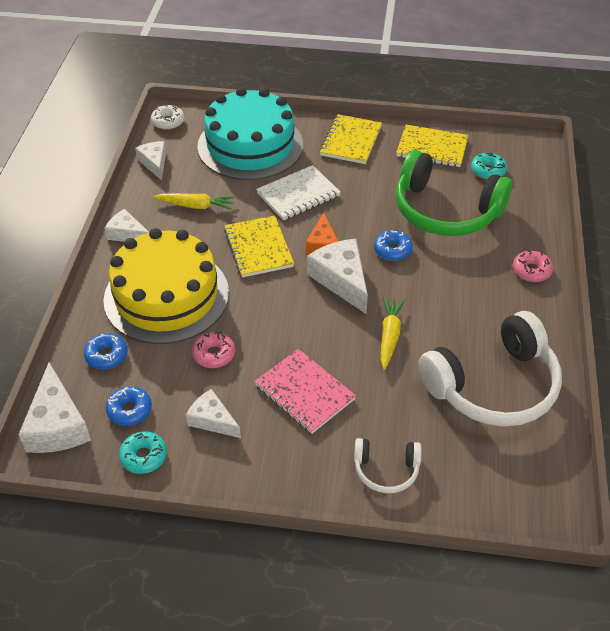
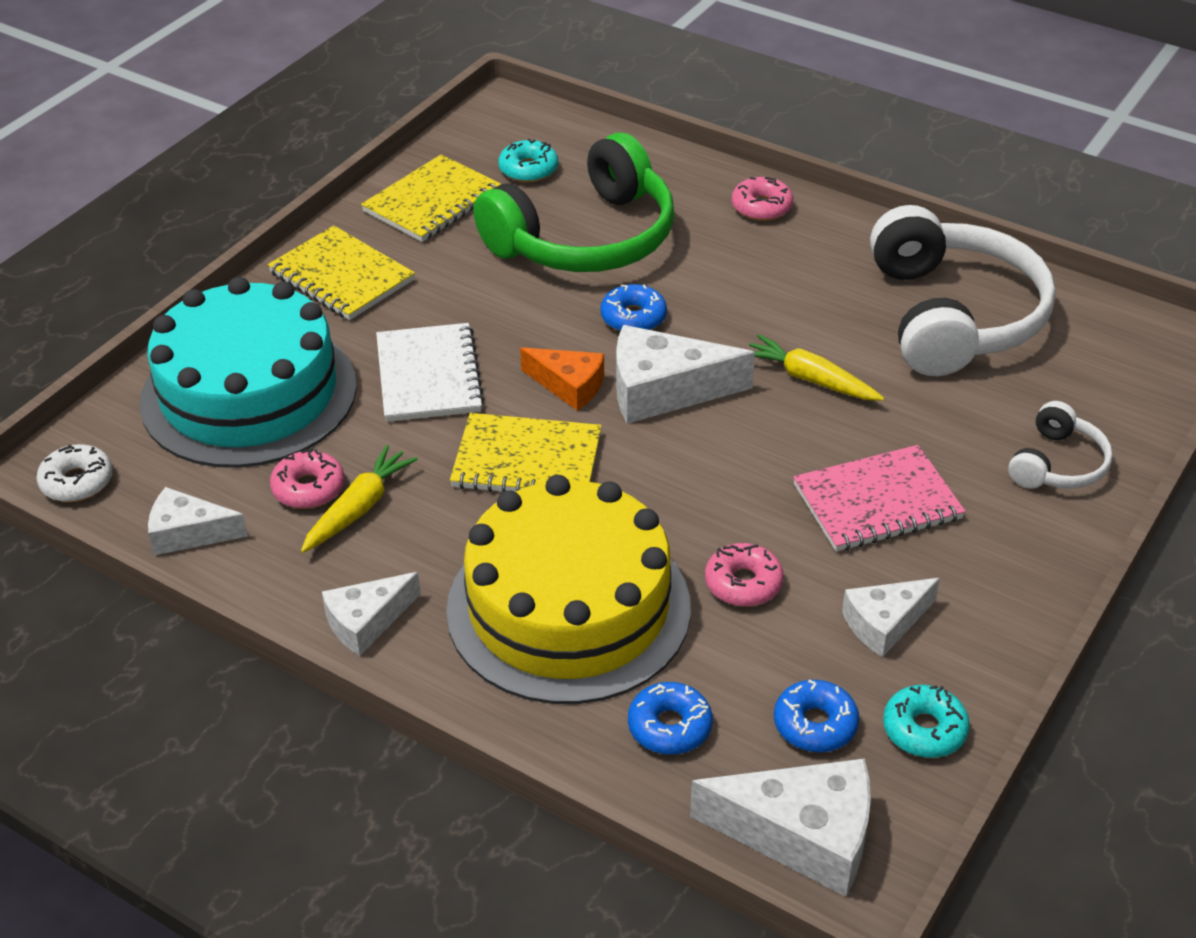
camera: 65 degrees left, 5 degrees down
(200, 186) = (308, 488): none -> pink donut

